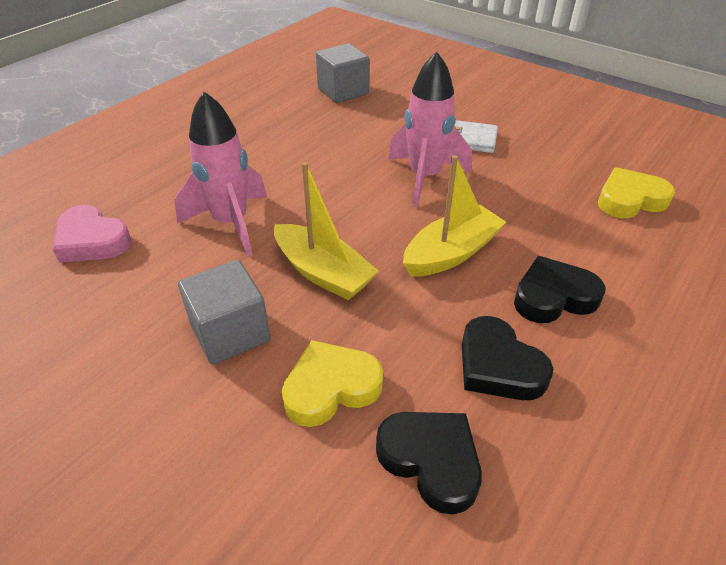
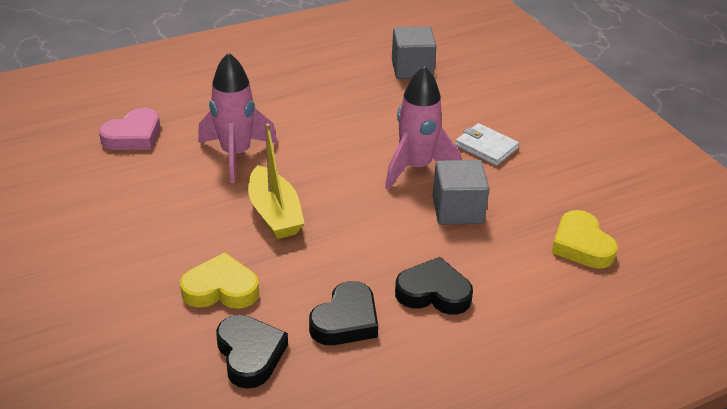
camera: 25 degrees right, 5 degrees down
(92, 240) = (133, 136): pink heart -> pink heart turned 105 degrees counterclockwise
(230, 332) = (182, 231): grey cube -> grey cube (457, 210)
(451, 253) = (383, 233): yellow boat -> none
(498, 366) = (346, 320): black heart -> black heart turned 135 degrees counterclockwise
(630, 199) = (581, 245): yellow heart -> yellow heart turned 120 degrees counterclockwise

